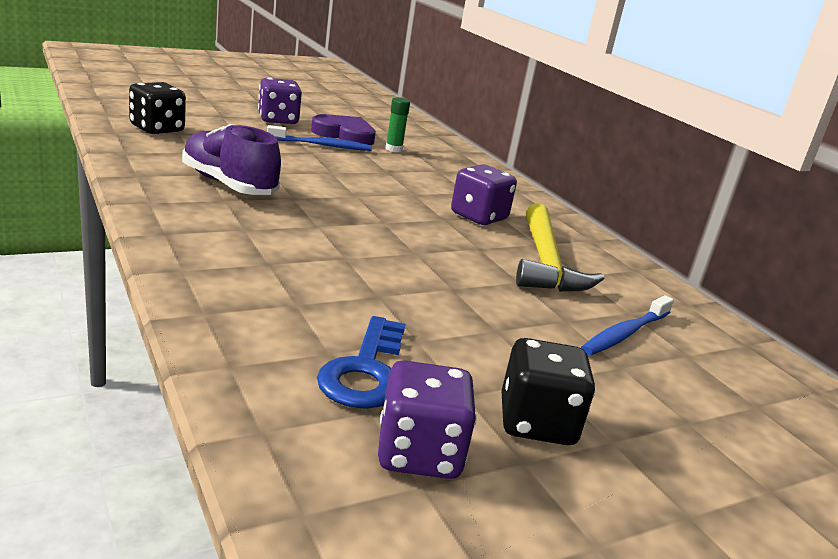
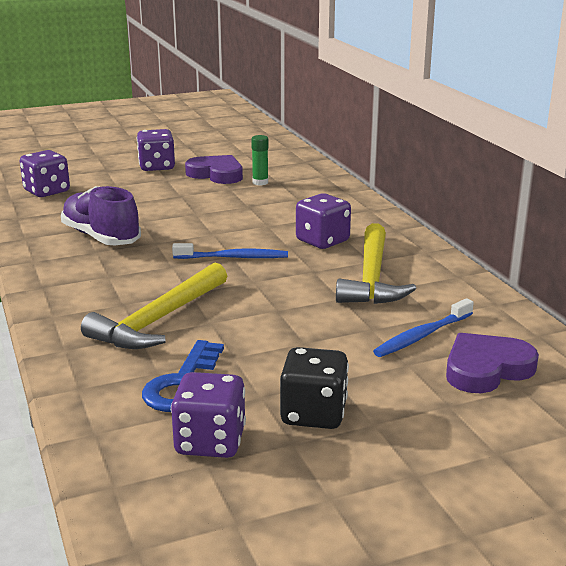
camera: 10 degrees right, 0 degrees up
(157, 129) = (47, 191): black dice -> purple dice
(317, 287) = (159, 320): none -> yellow hammer
(322, 145) = (192, 187): blue toothbrush -> blue toothbrush (233, 257)
(711, 379) = (486, 369): none -> purple heart

